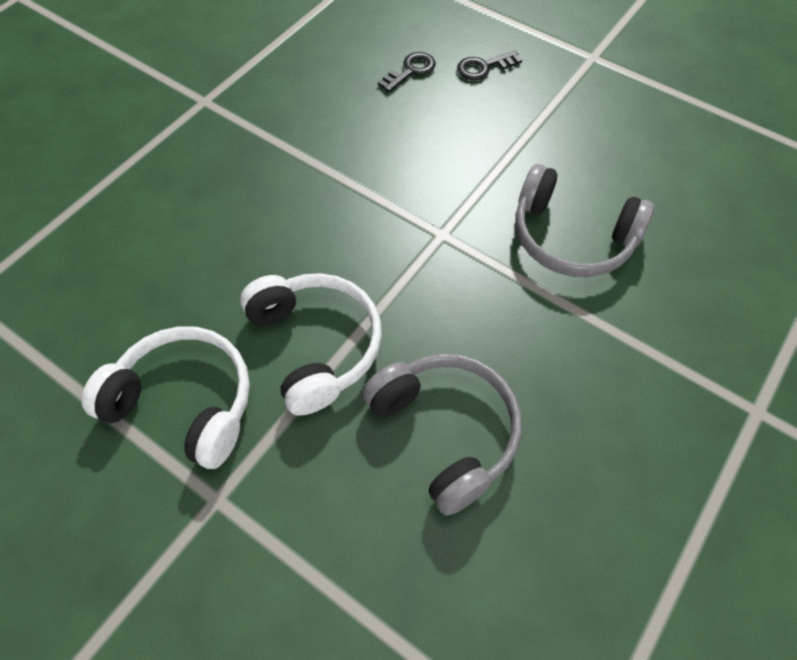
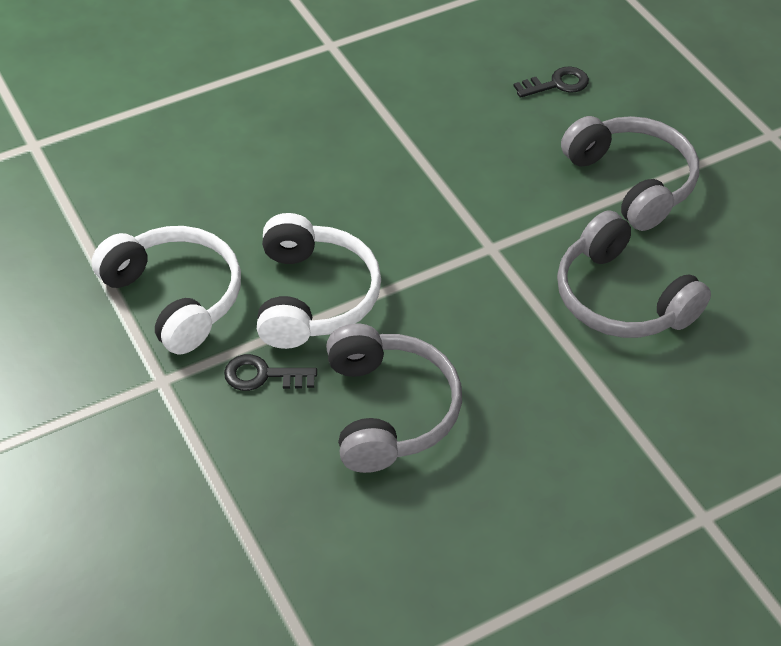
camera: 25 degrees right, 10 degrees down
(483, 67) = (638, 106): black key -> black key (263, 375)
(517, 132) = (631, 182): none -> grey headphones

